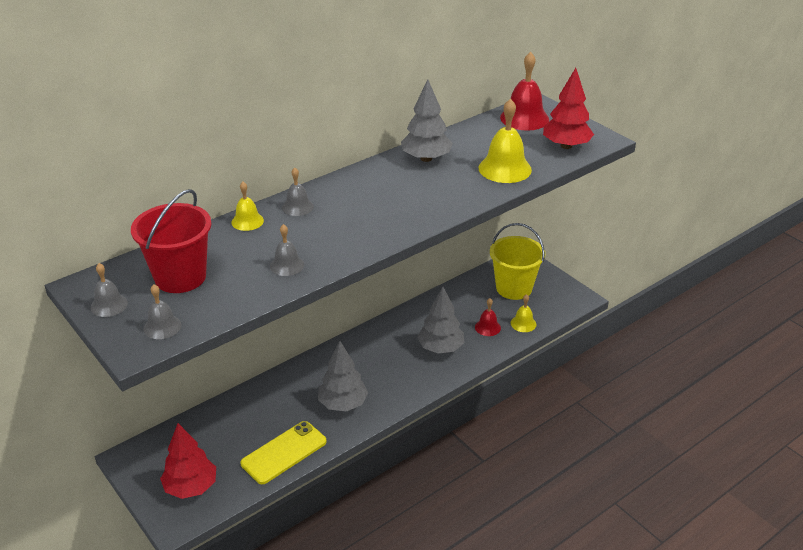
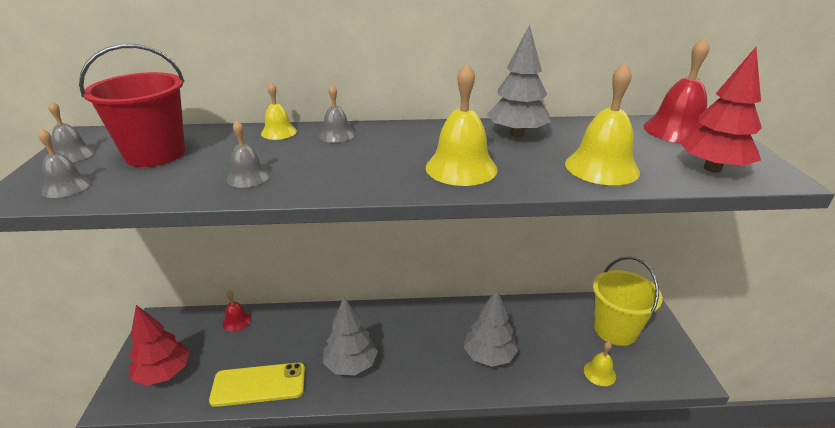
camera: 35 degrees right, 5 degrees down
(421, 202) = (461, 168): none -> yellow bell
(487, 327) = (555, 358): red bell -> red bell (237, 321)

